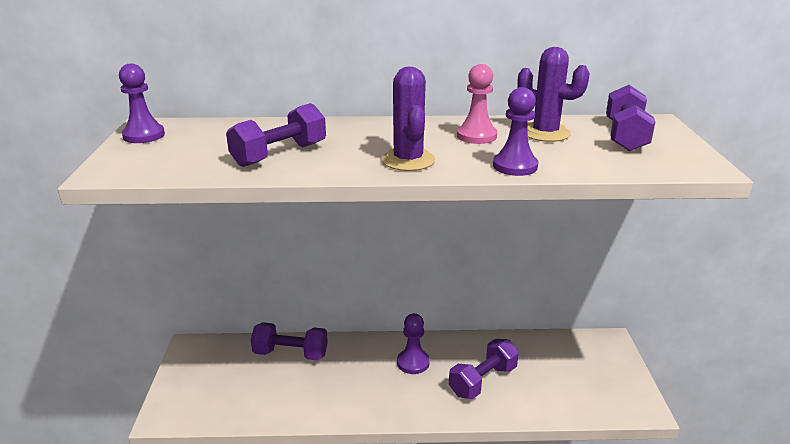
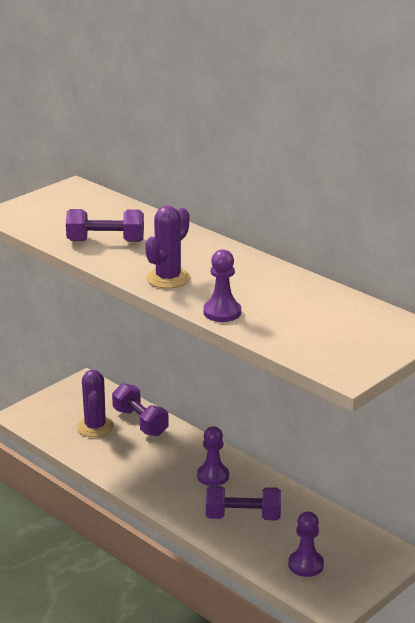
camera: 45 degrees right, 0 degrees up
(144, 135) = (60, 194): purple pawn -> purple pawn (305, 565)
(476, 136) = (252, 281): pink pawn -> none
(545, 133) = (305, 300): purple cactus -> purple cactus (95, 427)
(625, 136) = (357, 329): purple dumbbell -> none

